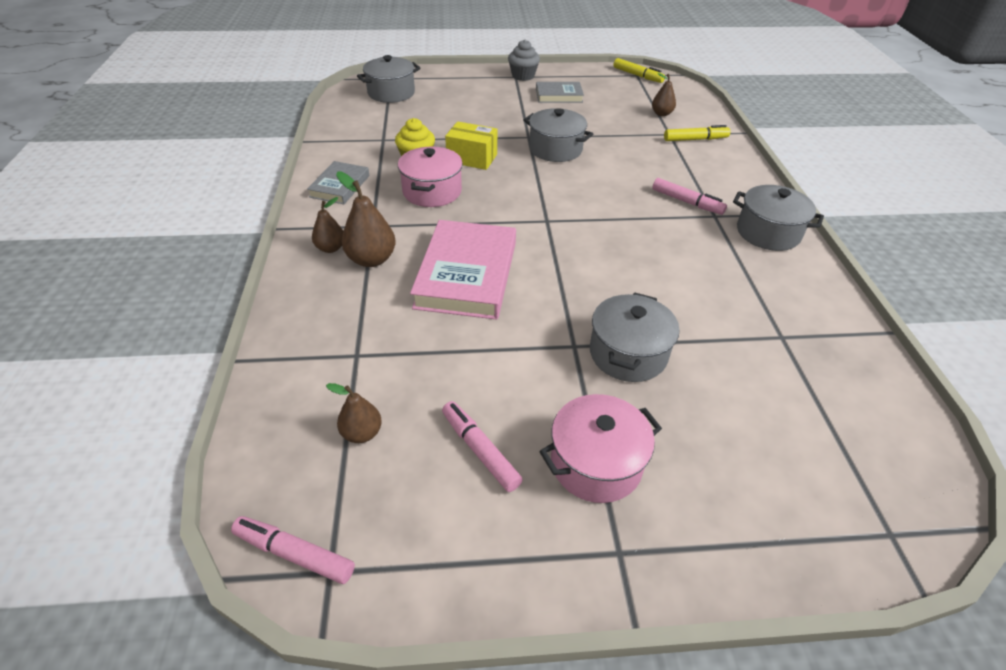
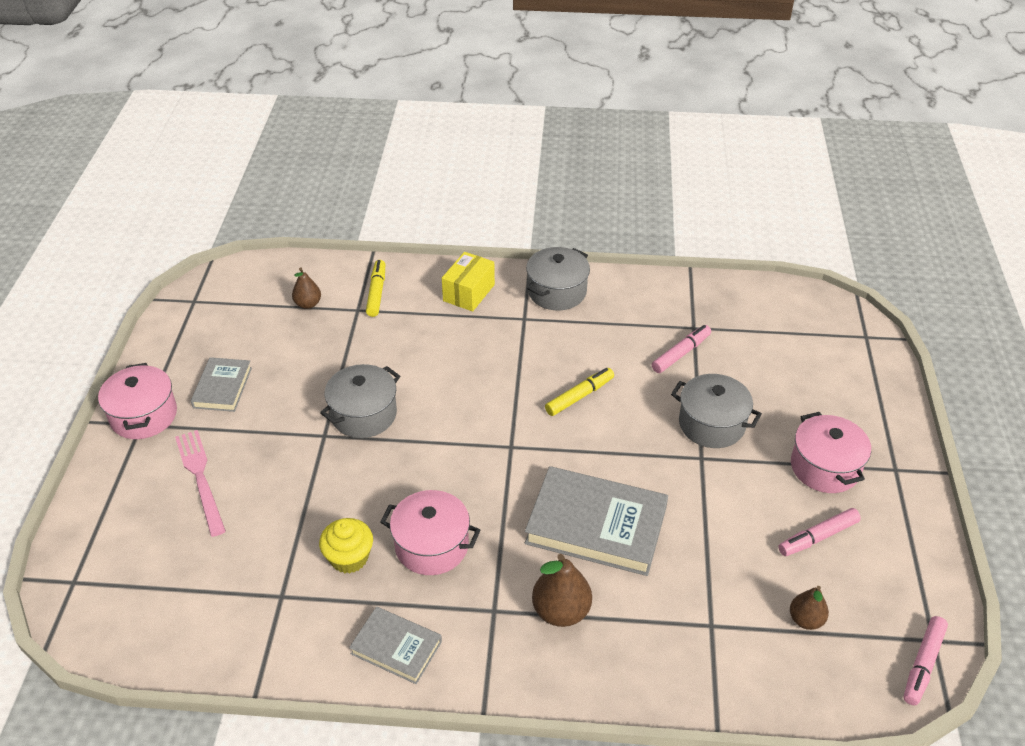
camera: 80 degrees left, 0 degrees up
(331, 248) = (534, 653): brown pear -> none
(391, 93) = (132, 582): grey pot -> none
(467, 274) = (596, 525): pink book -> grey book
(472, 158) = (362, 498): yellow box -> yellow box (468, 293)
(475, 100) = (200, 478): none -> pink fork
(523, 76) = (143, 415): grey cupcake -> pink pot
(637, 76) = (197, 301): yellow marker -> yellow marker (579, 396)
(687, 202) = (498, 331): pink marker -> pink marker (681, 353)

